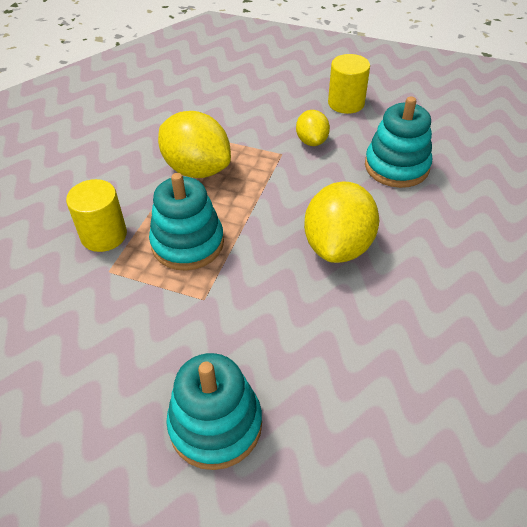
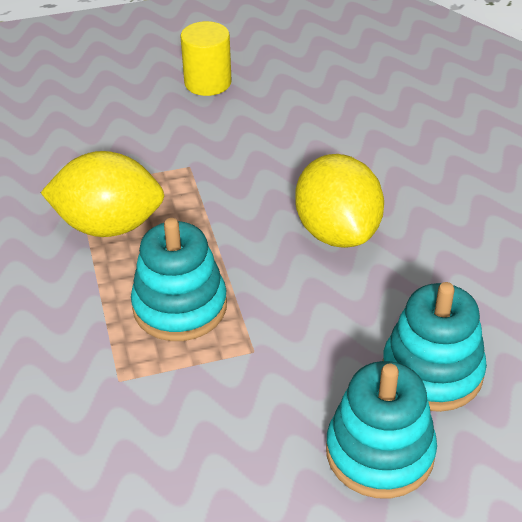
camera: 35 degrees left, 5 degrees down
(104, 235) = (72, 347): yellow cylinder -> none
(311, 141) = (209, 139): yellow lemon -> none
(396, 166) = (321, 128): turquoise stacking toy -> turquoise stacking toy (432, 372)

